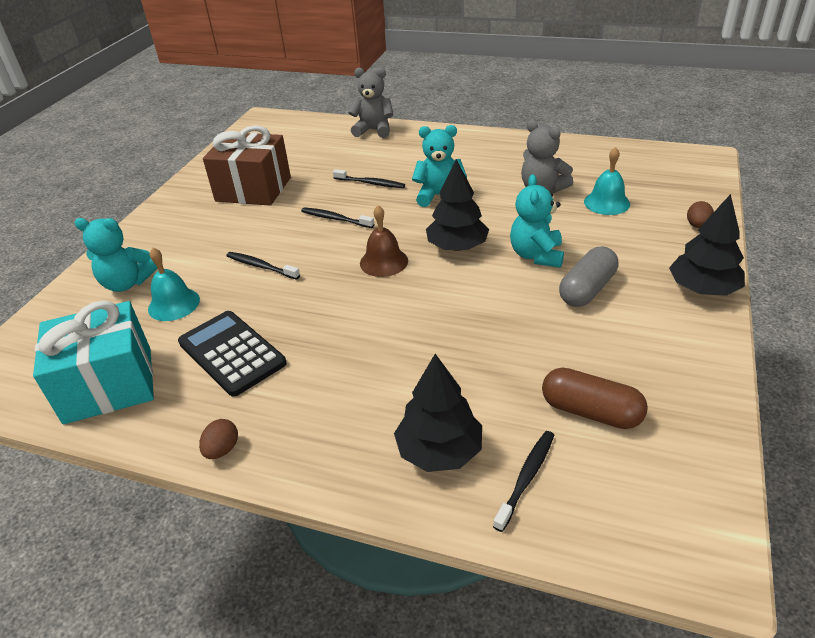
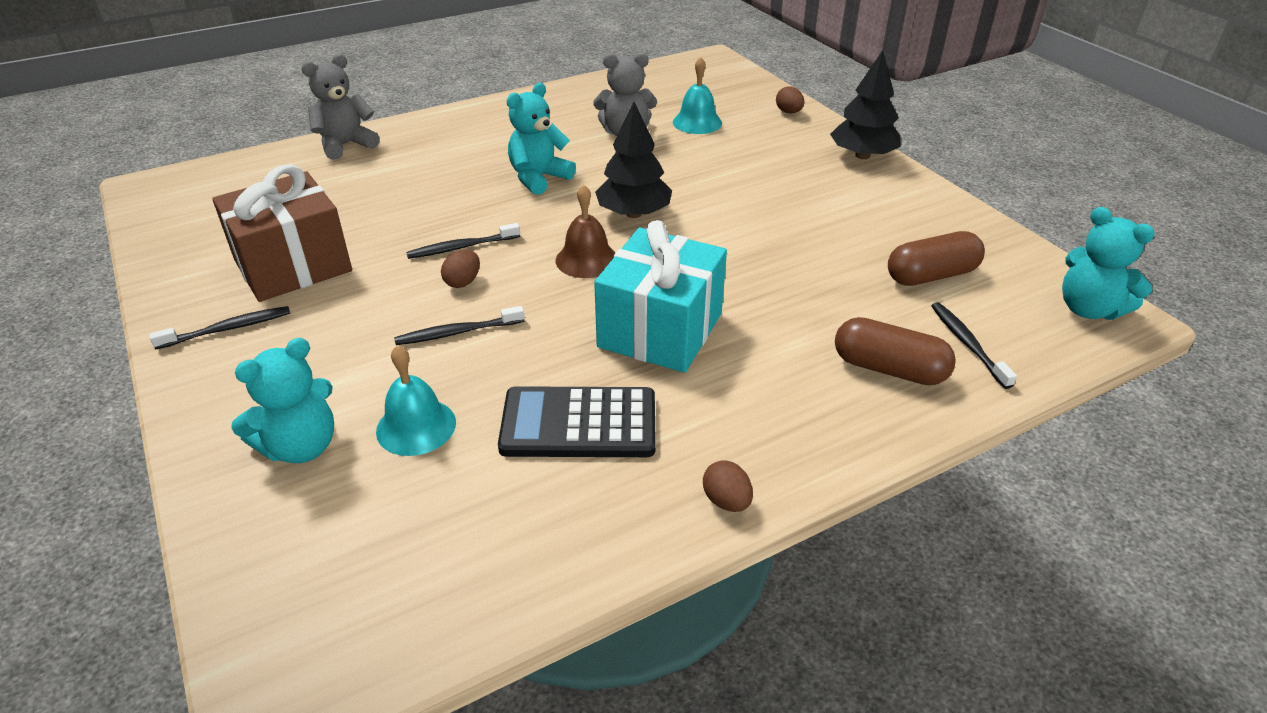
camera: 50 degrees left, 0 degrees up
(109, 385) = (491, 547): turquoise gift -> turquoise gift (660, 330)
(305, 239) = (463, 282): none -> brown egg
(370, 183) = (439, 197): black toothbrush -> black toothbrush (227, 329)
(439, 451) = (889, 369): black tree -> brown capsule
(536, 255) = (712, 188): turquoise teddy bear -> turquoise teddy bear (1088, 309)
(587, 289) = (791, 194): grey capsule -> none

